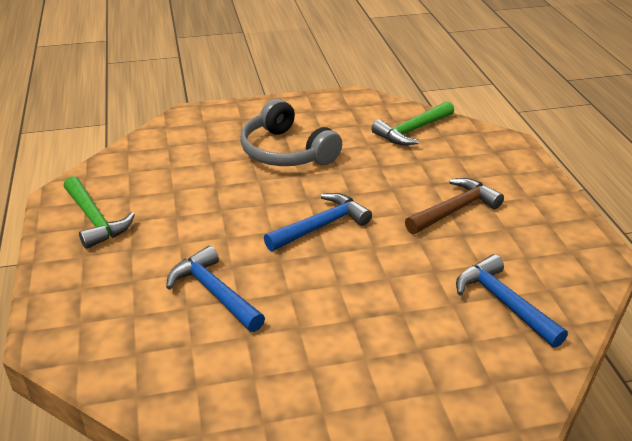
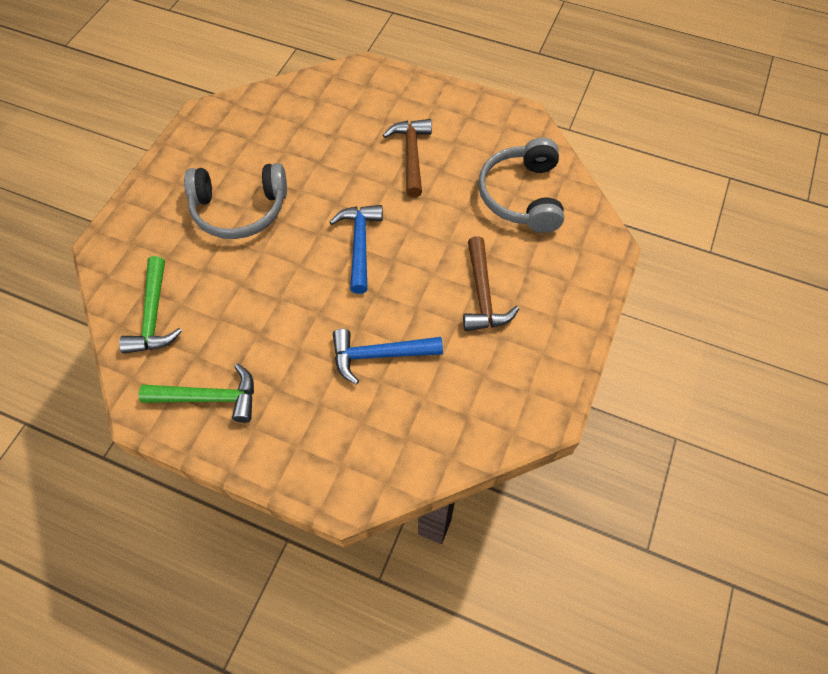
camera: 55 degrees left, 25 degrees up
(349, 330) = (483, 295): none -> brown hammer
(412, 131) = (292, 113): green hammer -> green hammer (153, 316)
(503, 302) = (521, 195): blue hammer -> grey headphones

